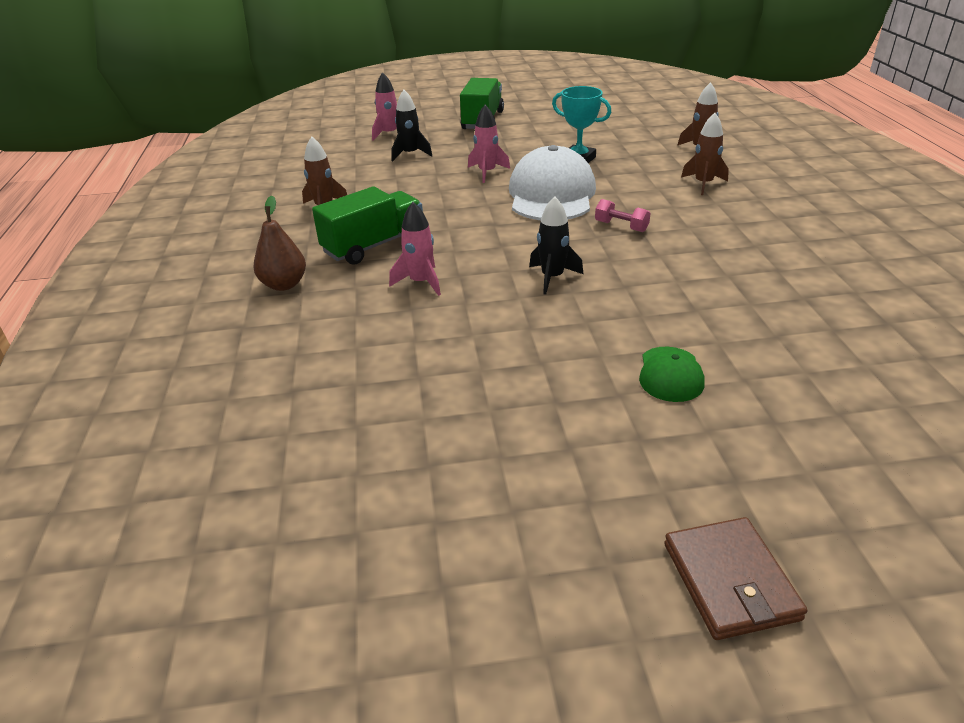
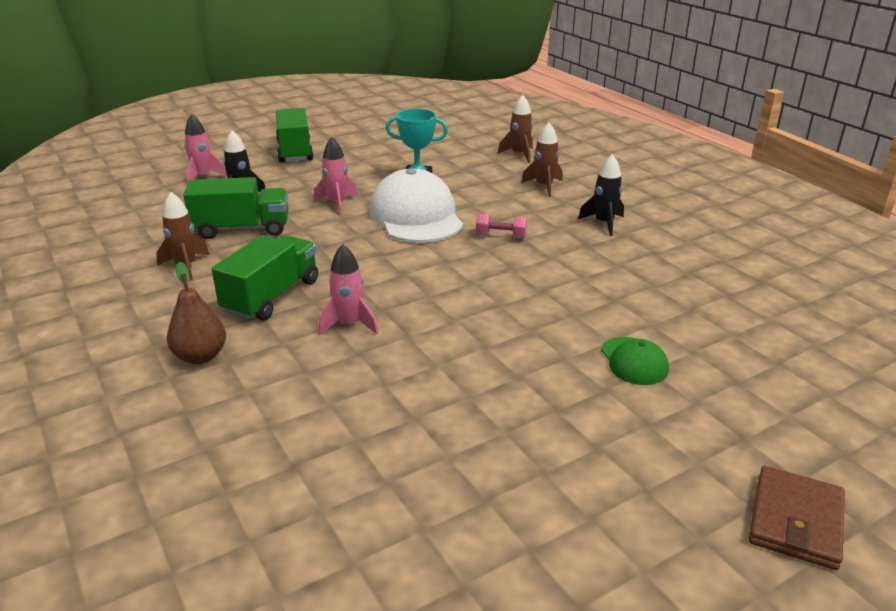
camera: 25 degrees left, 5 degrees down
(390, 183) = (242, 229): none -> green truck
(552, 277) = (473, 295): black rocket -> black rocket (603, 223)
(730, 581) = (796, 521): brown wallet -> brown wallet turned 60 degrees clockwise

